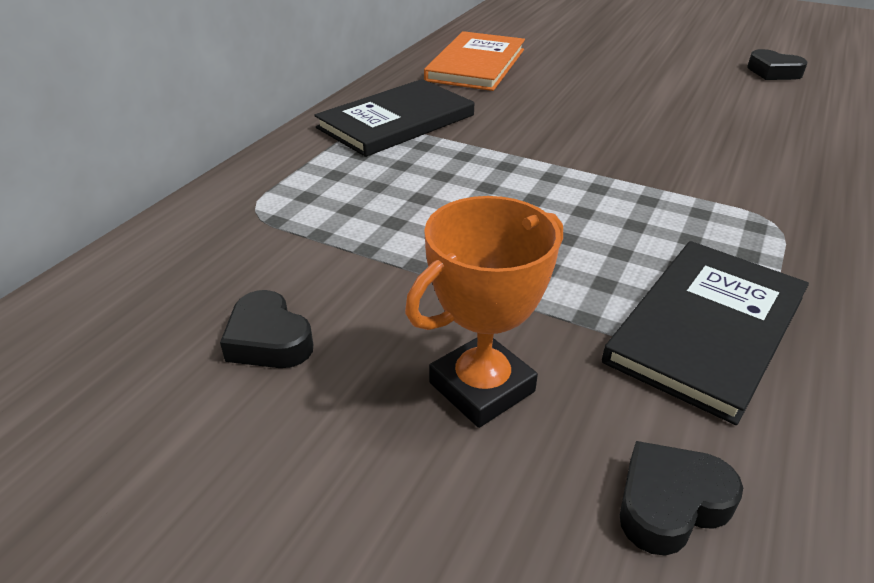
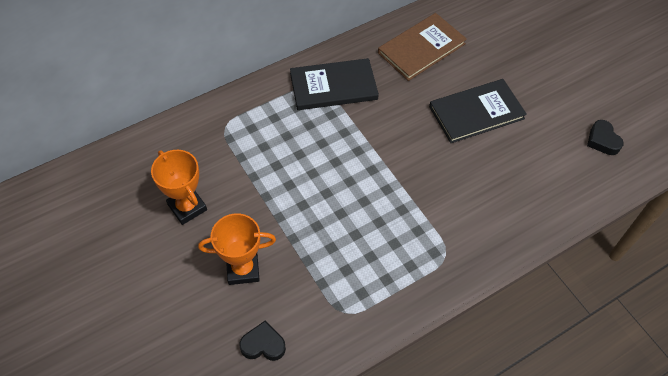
camera: 30 degrees right, 20 degrees up
(268, 340) = (187, 207): black heart -> orange trophy
(476, 65) = (421, 48): orange book -> brown book
(706, 329) = (348, 291): black book -> black book (476, 112)

